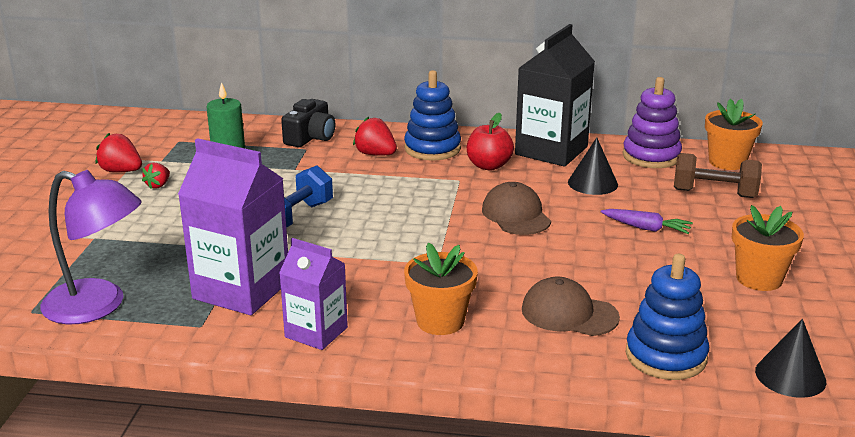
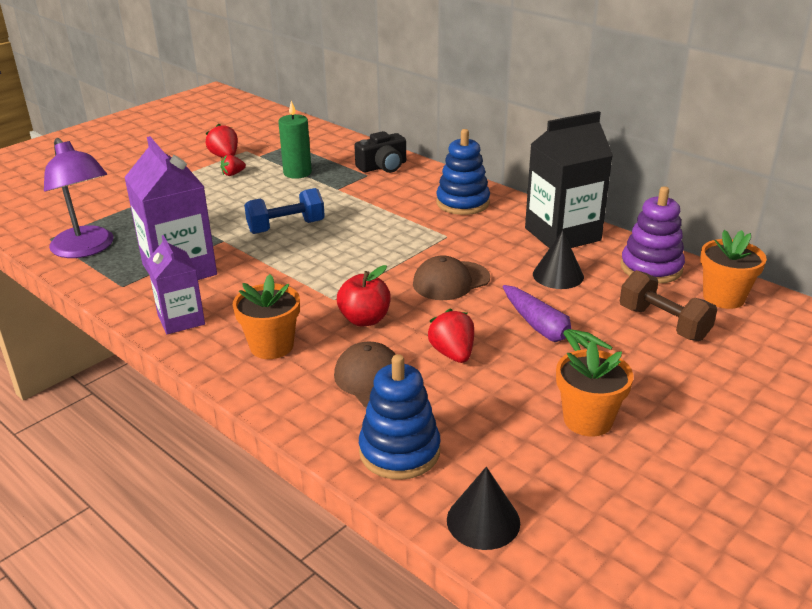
camera: 35 degrees right, 5 degrees up
(375, 154) = (411, 194): red strawberry -> red strawberry (452, 354)
(489, 166) = (488, 231): red apple -> red apple (365, 319)
(516, 215) = (451, 281): brown cap -> brown cap turned 135 degrees counterclockwise
(646, 228) = (548, 333): purple carrot -> purple carrot, size x1.54

